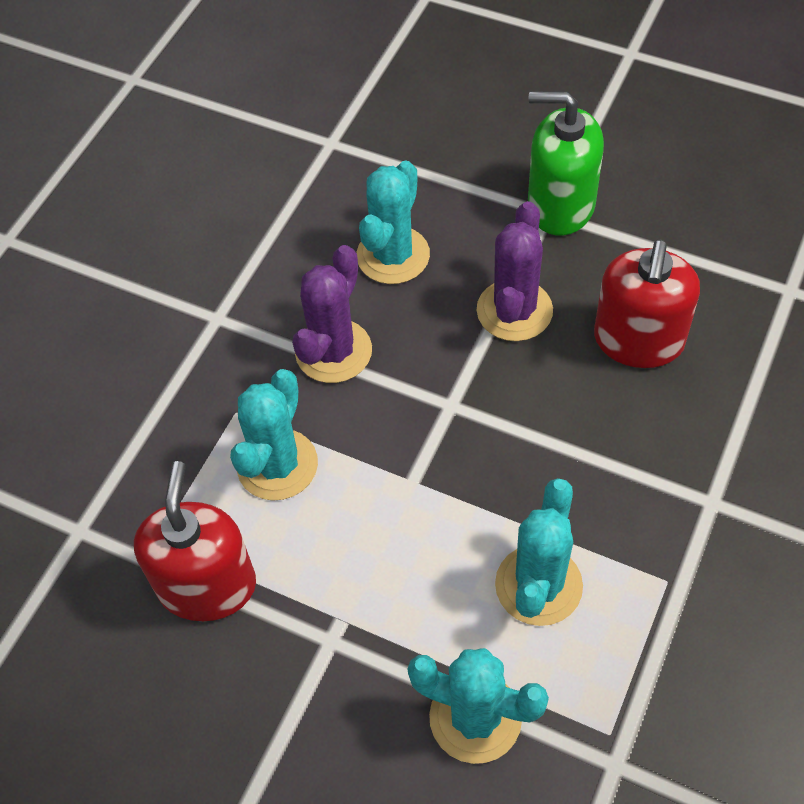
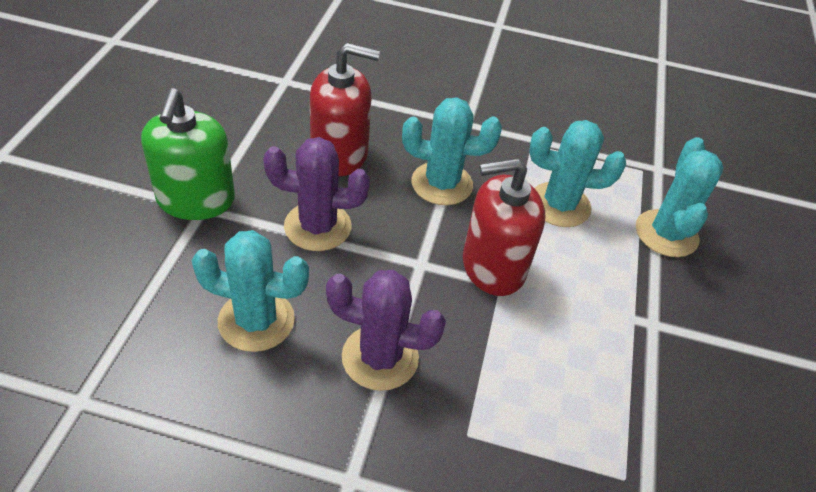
camera: 110 degrees left, 10 degrees down
(207, 585) = (650, 423): red soap dispenser -> red soap dispenser (493, 267)
(277, 465) = (515, 386): turquoise cactus -> turquoise cactus (442, 184)

